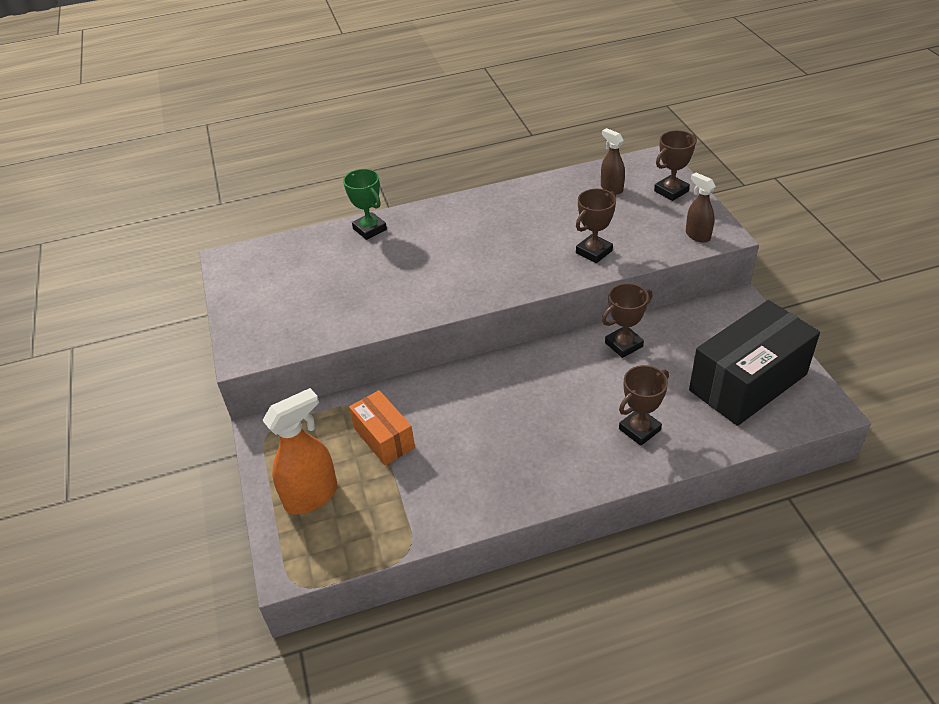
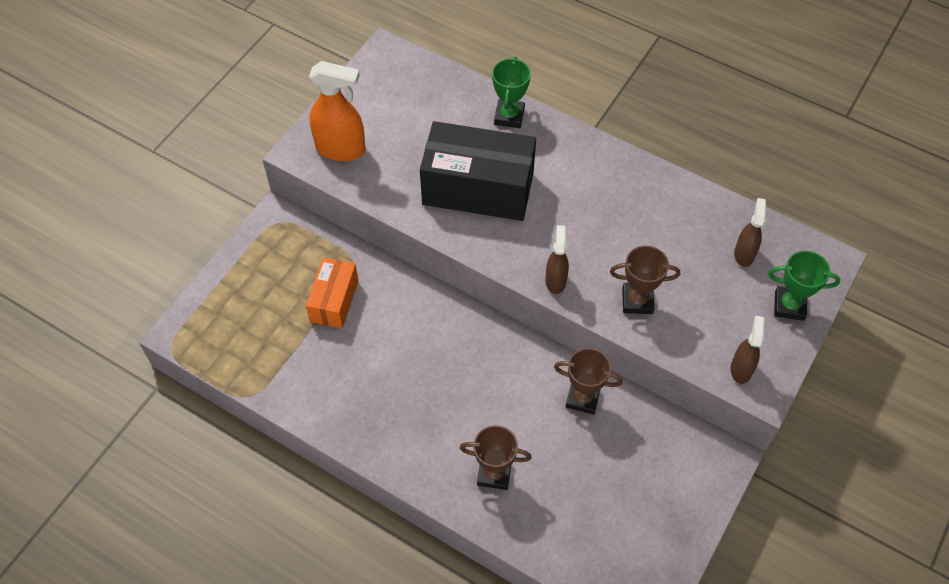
camera: 45 degrees right, 15 degrees up
(312, 496) = (246, 298): orange spray bottle -> orange spray bottle (341, 149)
(533, 280) = (555, 280): none -> brown spray bottle
(671, 191) = (789, 306): brown trophy -> green trophy
(748, 382) = (623, 525): black box -> black box (478, 189)

